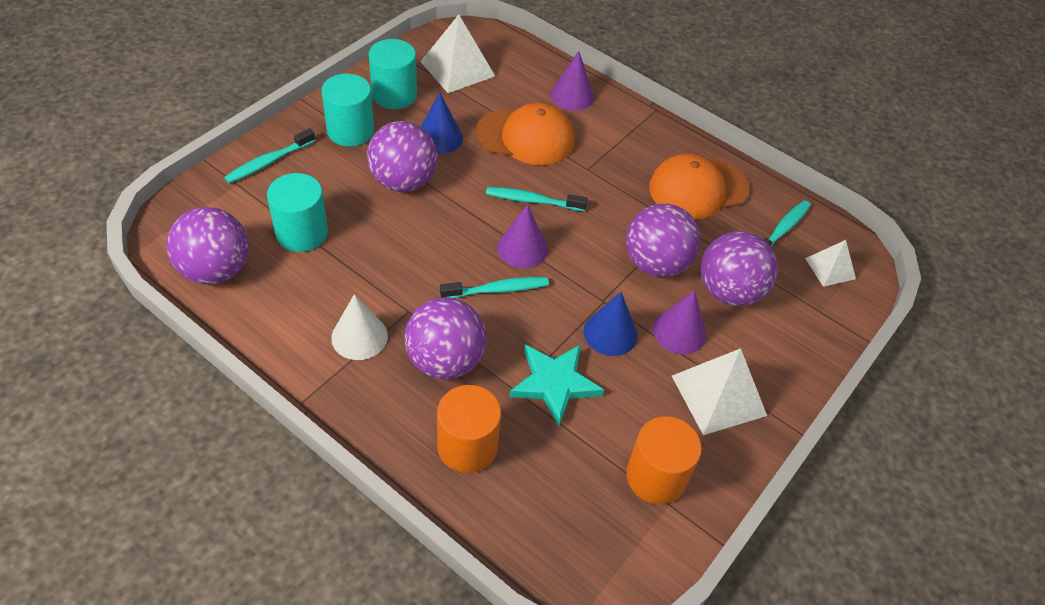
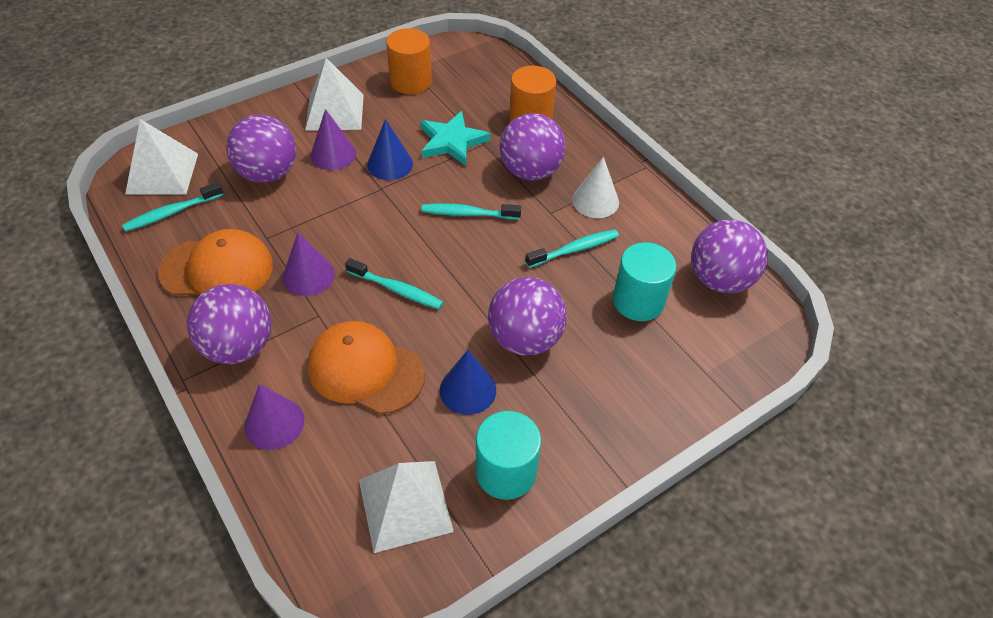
camera: 160 degrees left, 0 degrees up
(268, 162) = (672, 394): turquoise toothbrush -> turquoise toothbrush (575, 249)
(350, 131) = (572, 421): turquoise cylinder -> none
(522, 248) = (429, 244): purple cone -> purple cone (308, 275)
(656, 264) = (315, 207): purple ball -> purple ball (239, 347)
(830, 268) = (162, 173): white pyramid -> white pyramid, size x1.69

